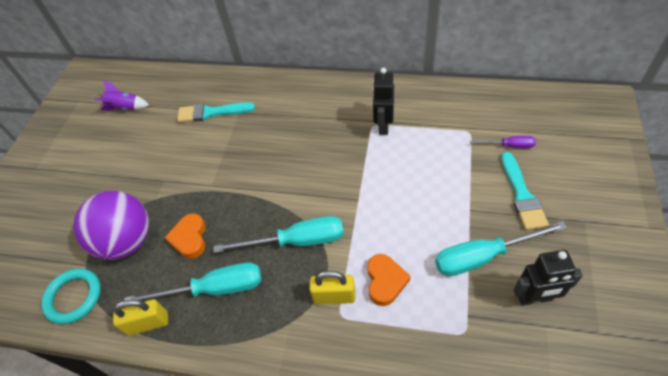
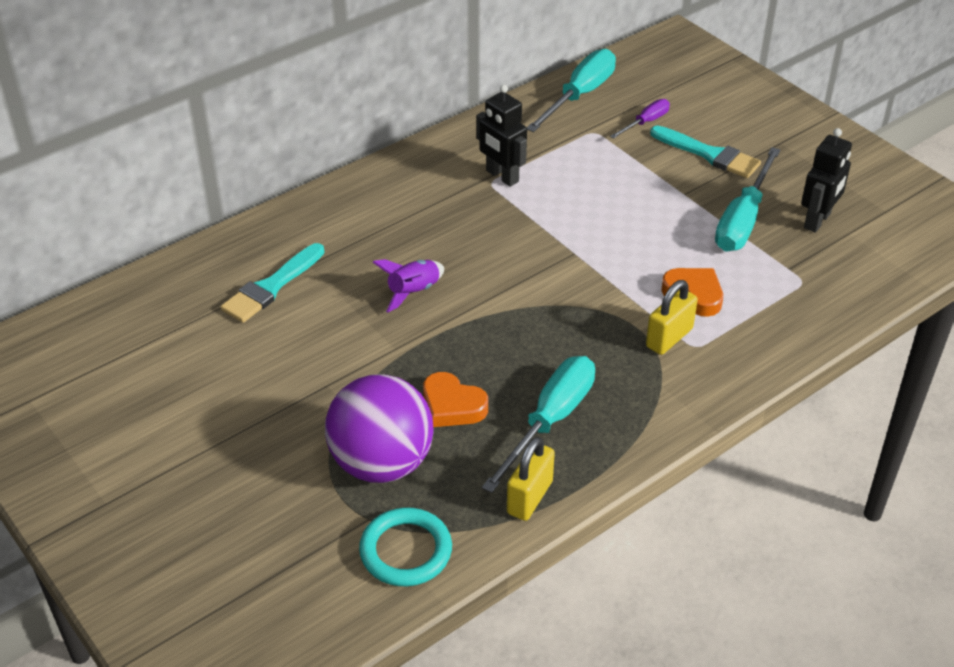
camera: 55 degrees left, 10 degrees down
(125, 108) = (129, 359): purple rocket -> purple rocket (413, 292)
(296, 241) = (569, 325): turquoise screwdriver -> turquoise screwdriver (579, 95)

